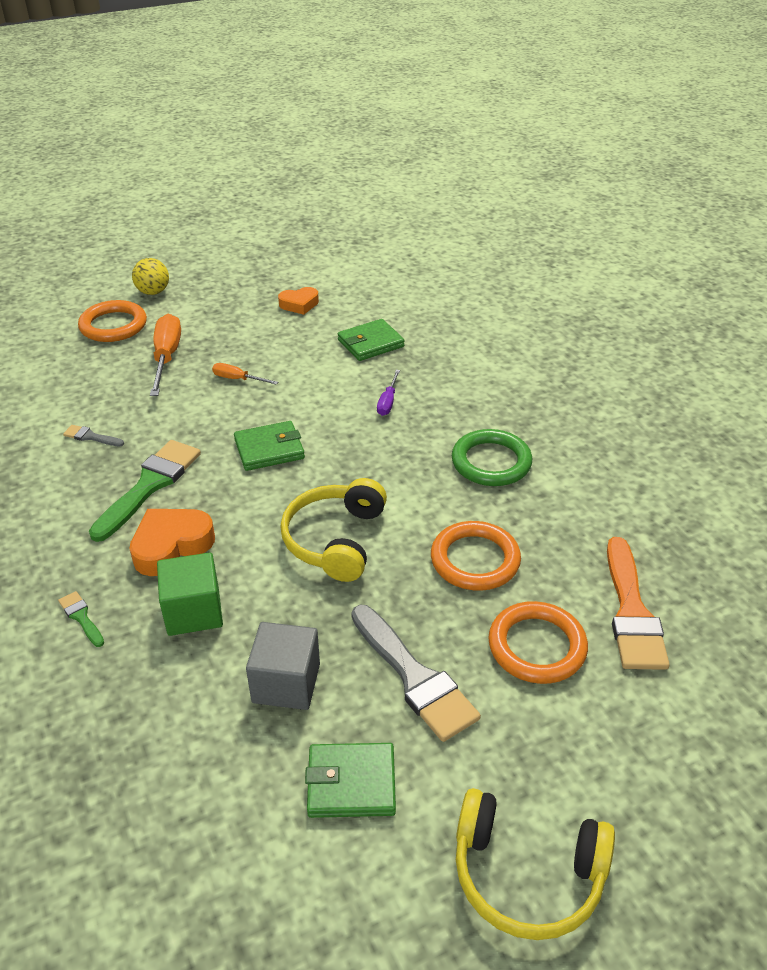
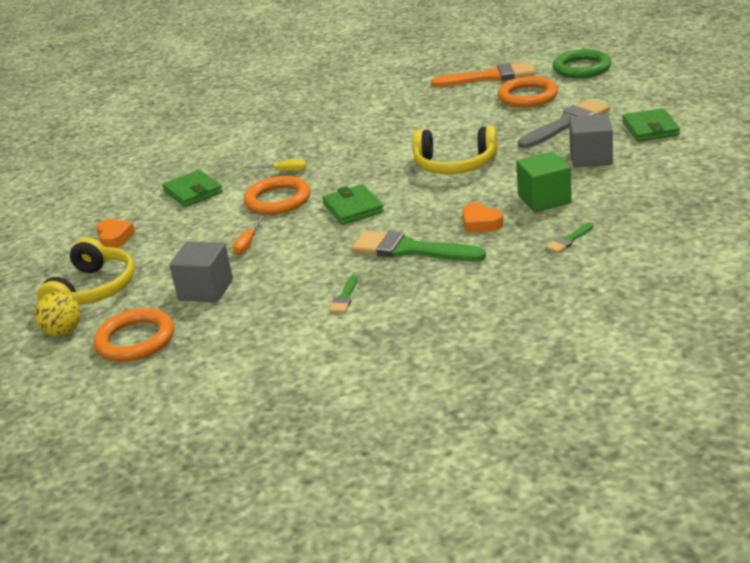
camera: 90 degrees left, 10 degrees down
(91, 437) = (344, 297): grey brush -> green brush
(166, 357) = (206, 290): orange screwdriver -> grey cube
(171, 546) = (480, 223): orange heart -> orange heart, size x0.64
(388, 402) = (284, 171): purple screwdriver -> yellow screwdriver
(475, 560) = (461, 120): orange ring -> orange ring (278, 200)
(491, 462) = (358, 126): green ring -> green ring (581, 68)
(527, 874) = (674, 84): yellow headphones -> yellow headphones (93, 290)

